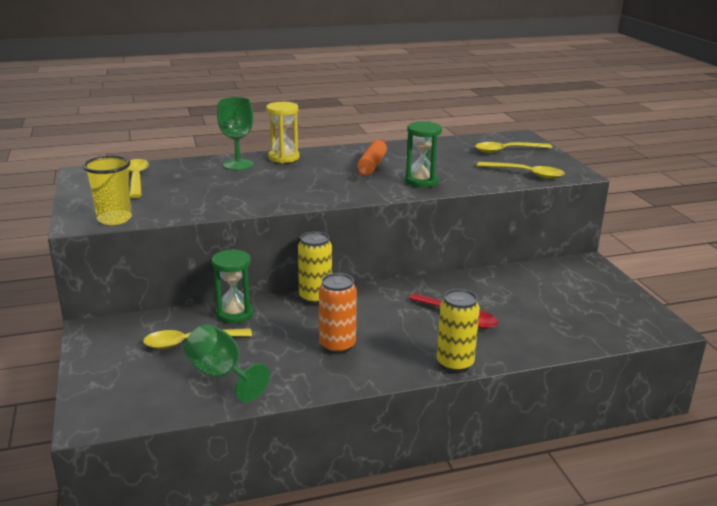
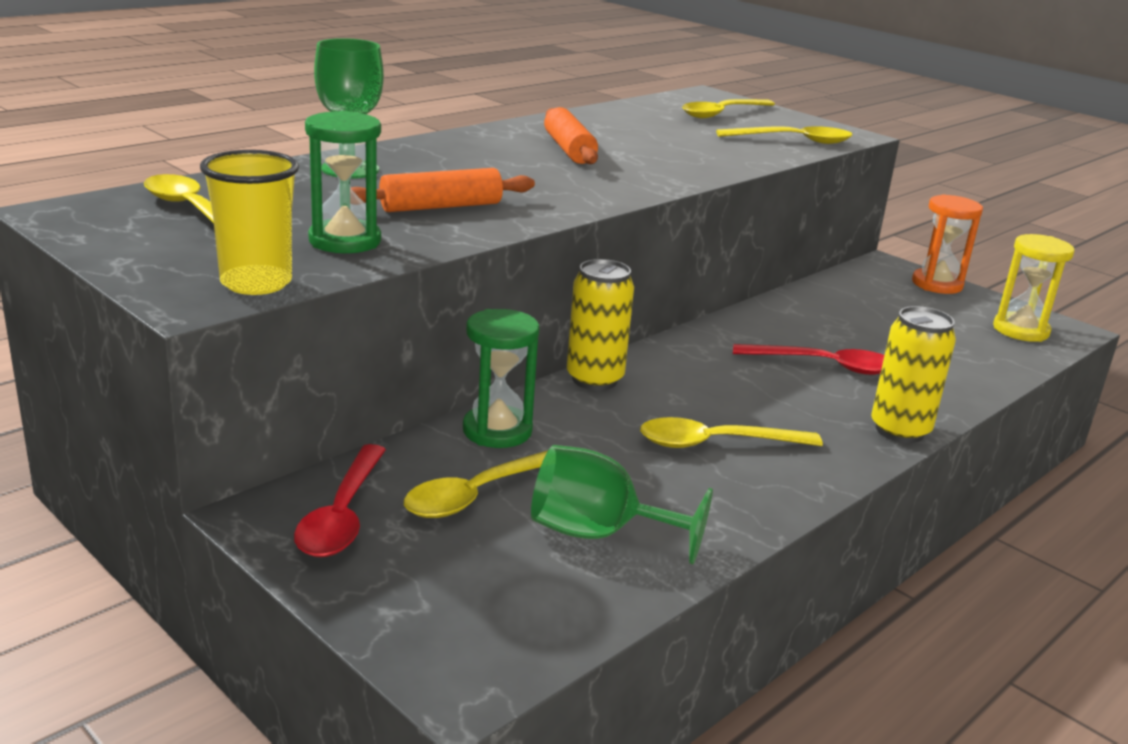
camera: 30 degrees left, 0 degrees up
(122, 337) = (342, 515): none -> red spoon
(252, 191) = (441, 207): none -> orange rolling pin
(283, 157) = (412, 151): yellow hourglass -> yellow hourglass (1020, 330)
(337, 346) = (716, 443): orange can -> yellow spoon
(421, 181) = (675, 164): green hourglass -> green hourglass (345, 241)
(608, 281) = (937, 284): none -> orange hourglass

